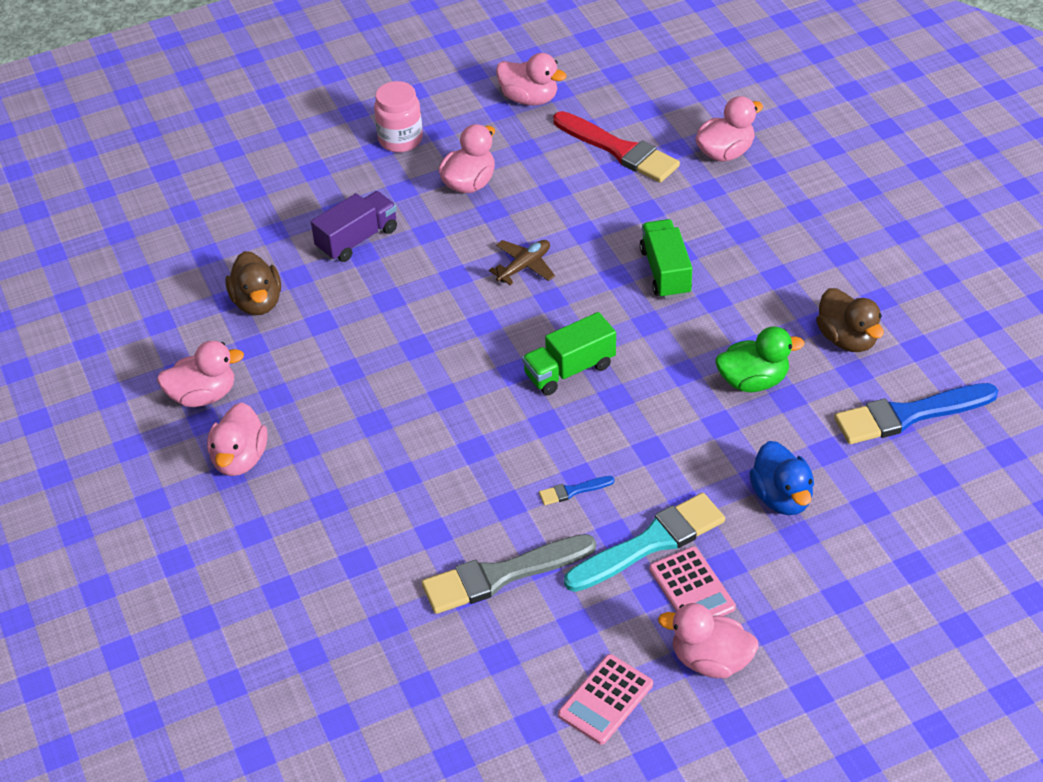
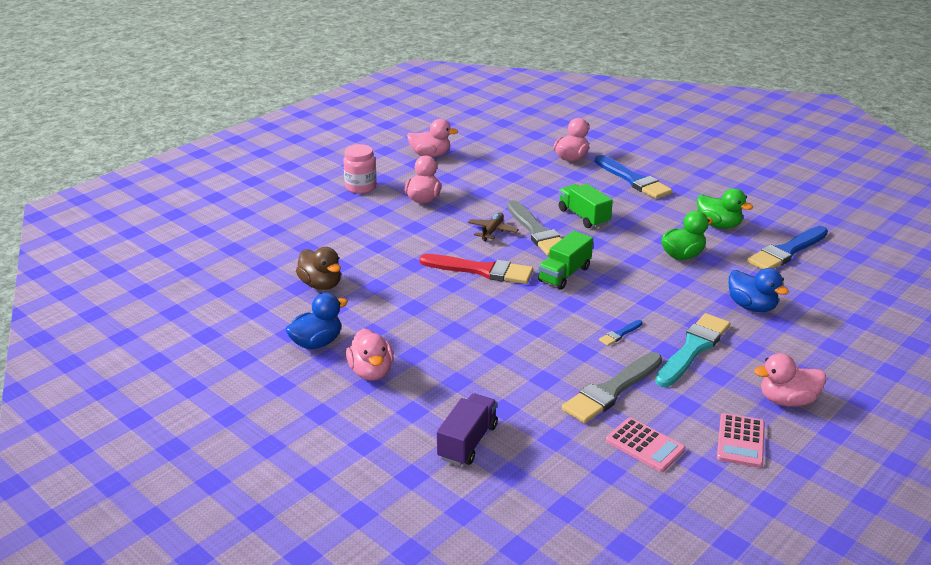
camera: 25 degrees left, 15 degrees down
(203, 395) = (317, 343): pink duck -> blue duck
(357, 239) = (368, 239): purple truck -> purple truck (467, 442)
(582, 284) = (537, 232): none -> grey brush
(619, 150) = (506, 168): red brush -> red brush (481, 270)
(691, 588) = (740, 366): pink calculator -> pink calculator (645, 445)
(786, 219) = (633, 180): none -> blue brush
(847, 339) = (718, 225): brown duck -> green duck

